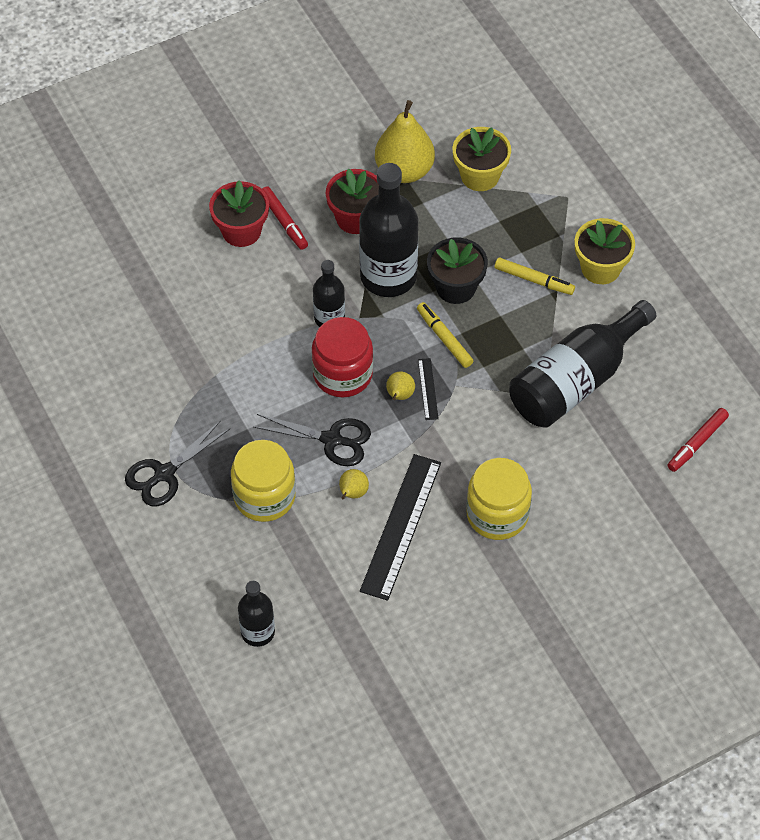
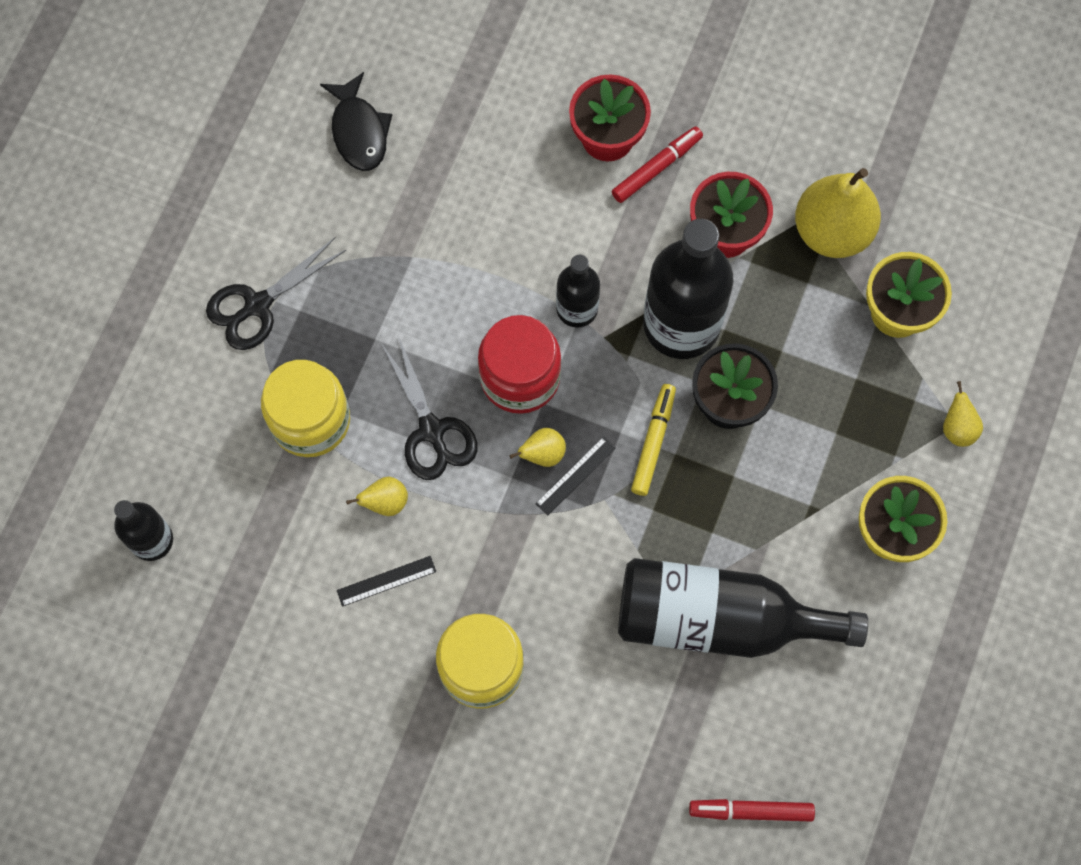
camera: 50 degrees right, 15 degrees up
(108, 346) = (359, 131): none -> black fish
(164, 474) = (257, 305): black scissors -> black scissors turned 45 degrees counterclockwise
(284, 221) = (656, 168): red marker -> red marker turned 150 degrees counterclockwise
(401, 526) = (386, 581): black ruler -> black ruler, size x0.45
(534, 280) = (811, 475): yellow marker -> none
(571, 197) = (957, 428): none -> yellow pear

